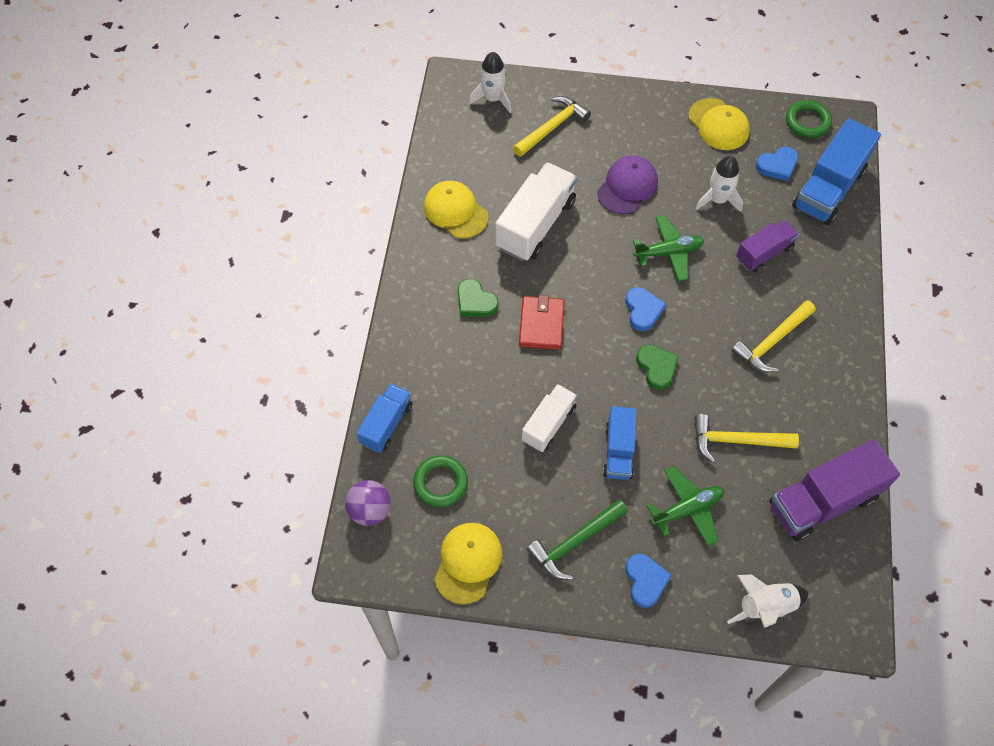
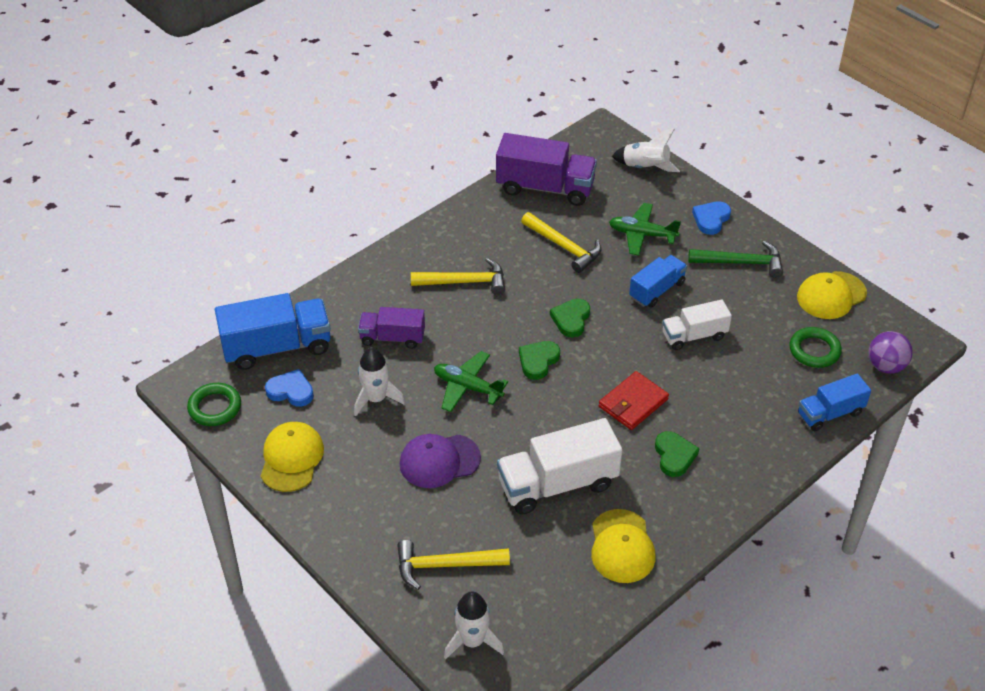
camera: 140 degrees left, 15 degrees down
(643, 310) = (538, 361): blue heart -> green heart

